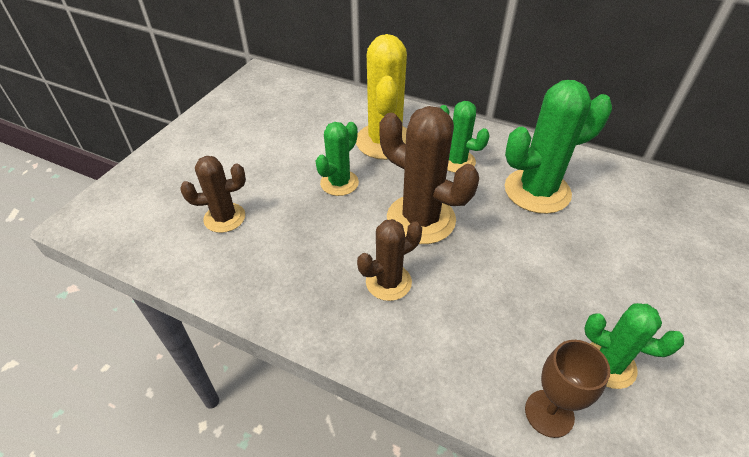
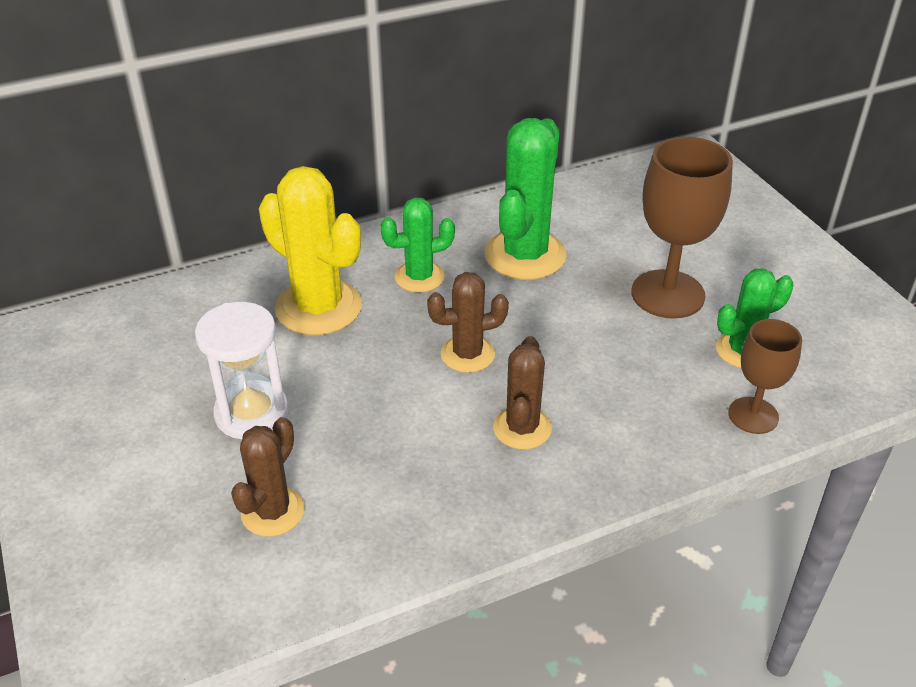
camera: 50 degrees left, 5 degrees down
(284, 167) = (251, 413): none -> white hourglass
(339, 183) = (338, 382): green cactus -> none
(421, 219) = (467, 354): brown cactus -> brown cactus, size x0.60
(604, 283) = (667, 294): none -> brown goblet

